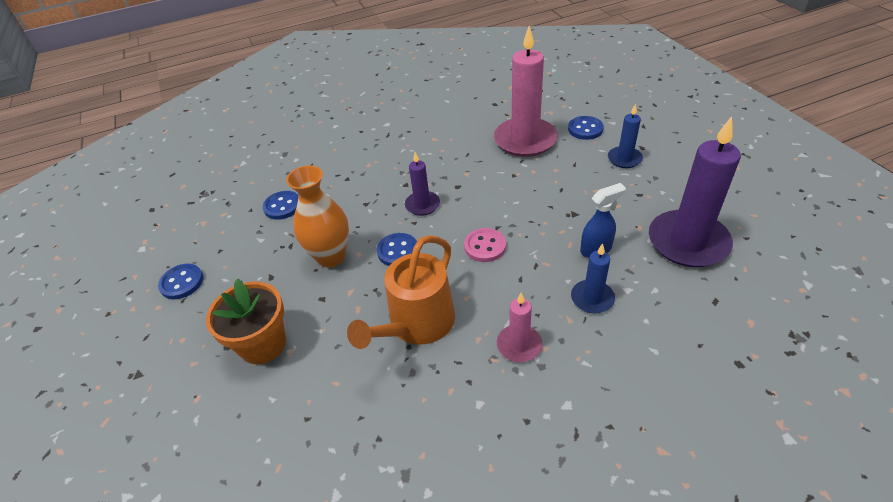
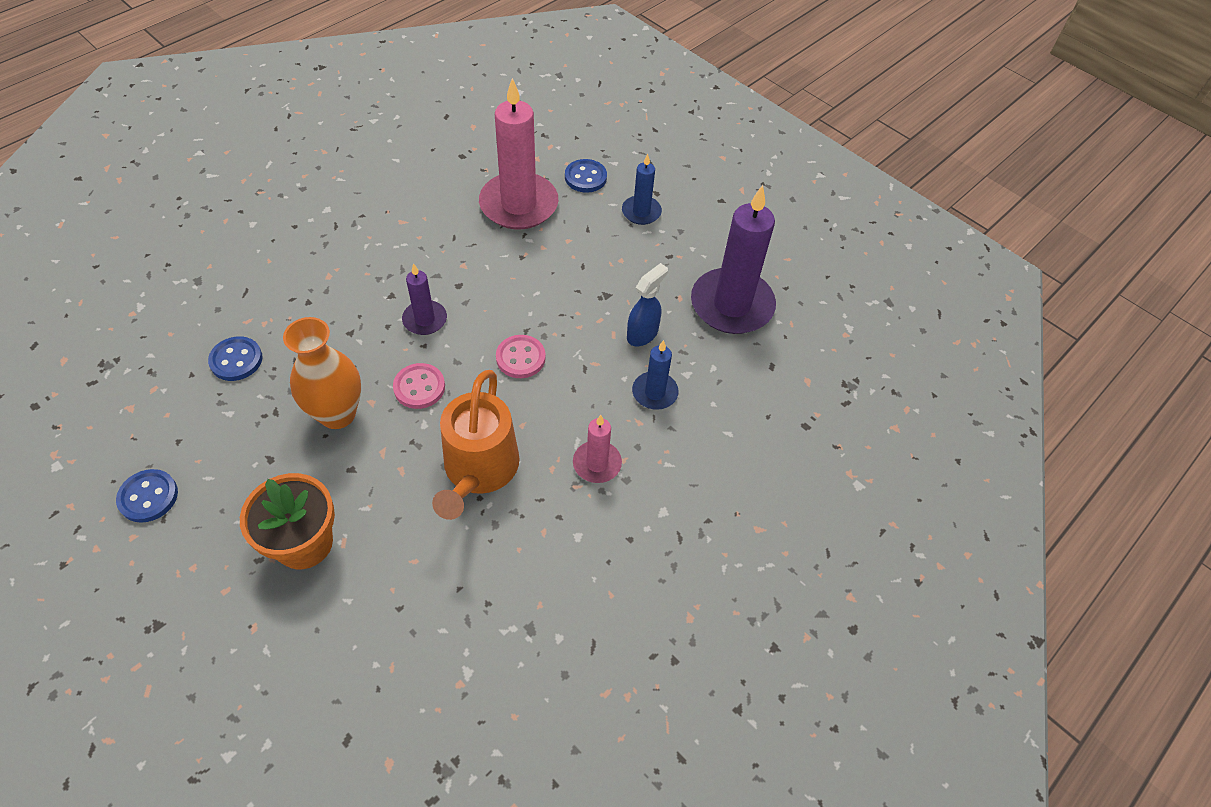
camera: 30 degrees left, 10 degrees up
(398, 251) = (419, 387): blue button -> pink button

